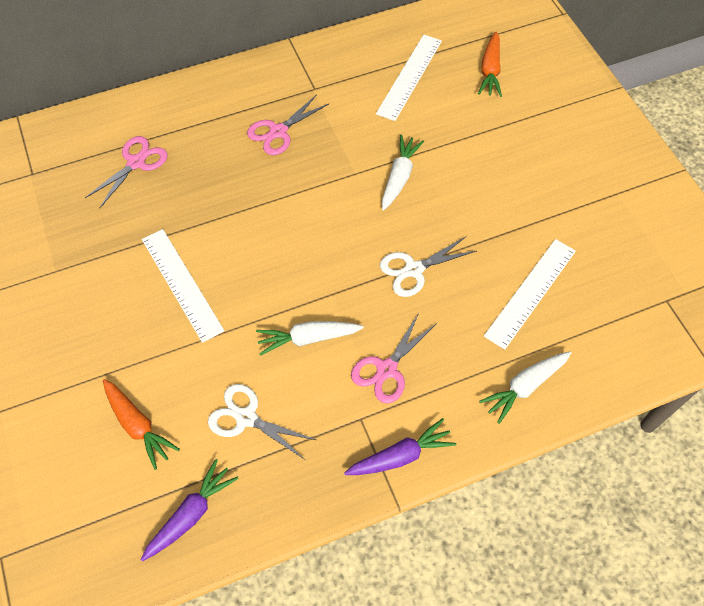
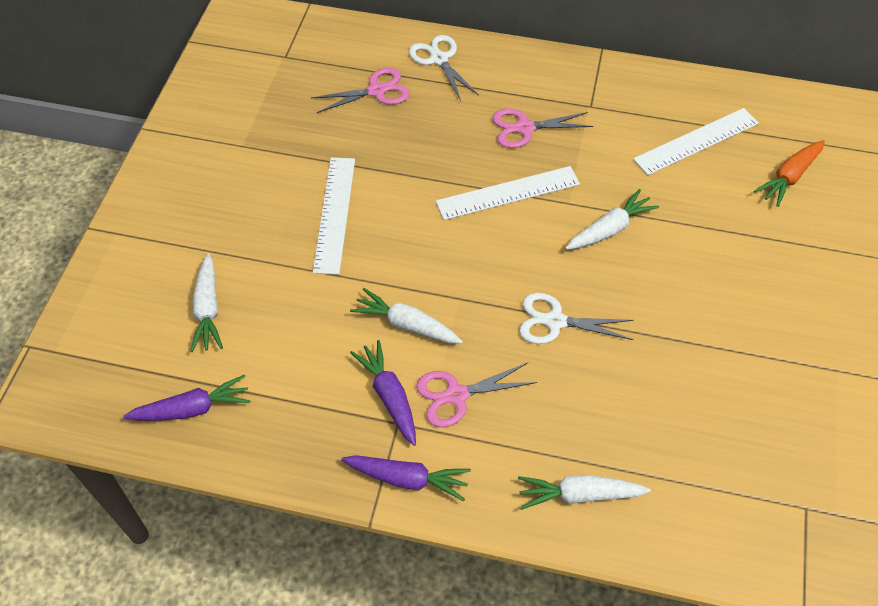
camera: 35 degrees right, 5 degrees down
(138, 425) = (208, 309): orange carrot -> white carrot
(246, 418) = (299, 359): white scissors -> white scissors (439, 59)
(338, 402) = (389, 396): none -> purple carrot
(531, 292) = (658, 411): white ruler -> white ruler (508, 193)

